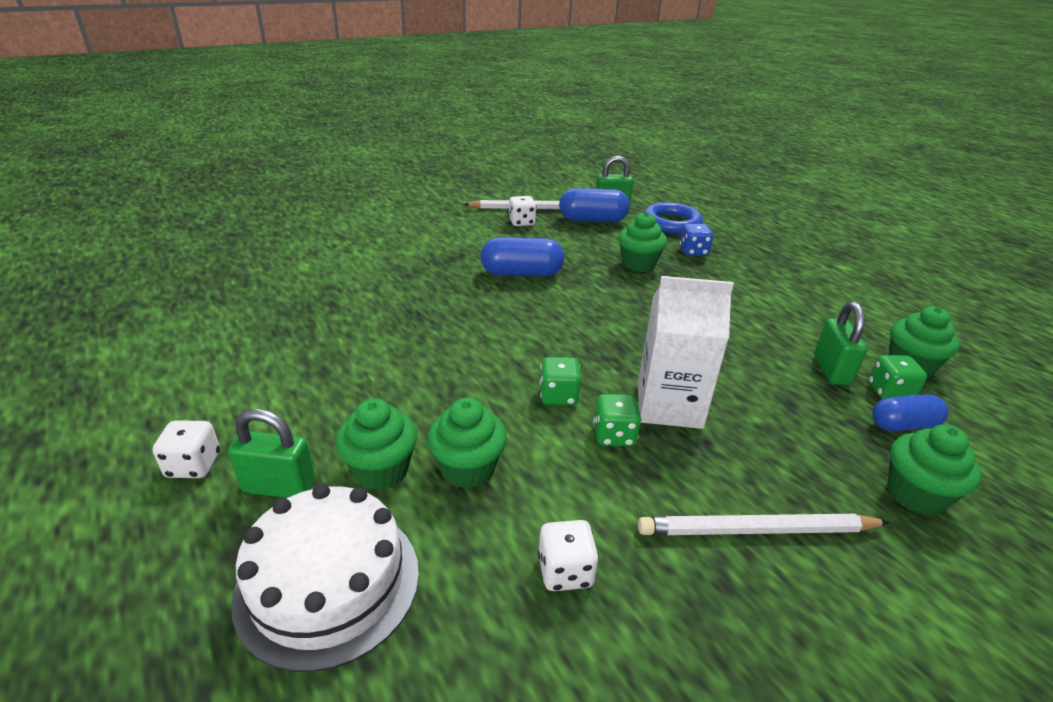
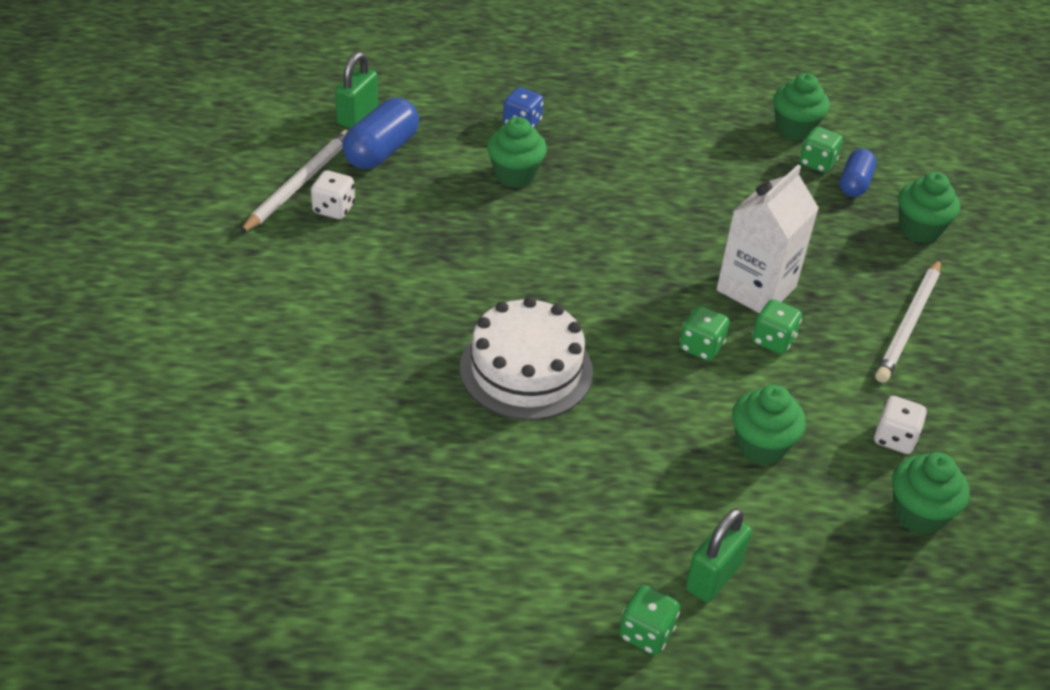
camera: 60 degrees left, 10 degrees up
(193, 465) = (646, 633): white dice -> green dice
(328, 583) = (839, 573): white cake -> white cake (526, 369)
(381, 470) = (730, 501): green cupcake -> green cupcake (918, 513)
(521, 274) = (463, 268): blue capsule -> none
(671, 223) = (445, 99): blue ring -> none
(831, 370) = (772, 172): green padlock -> none

